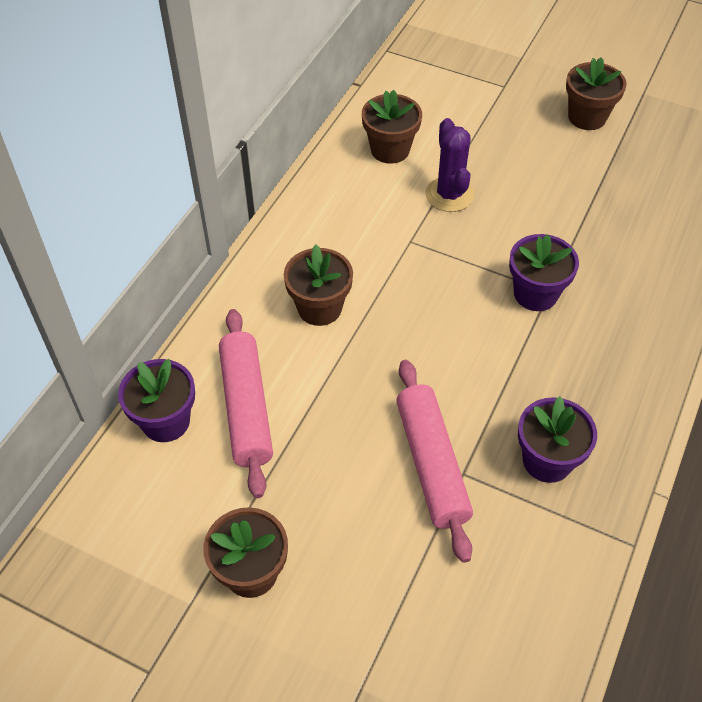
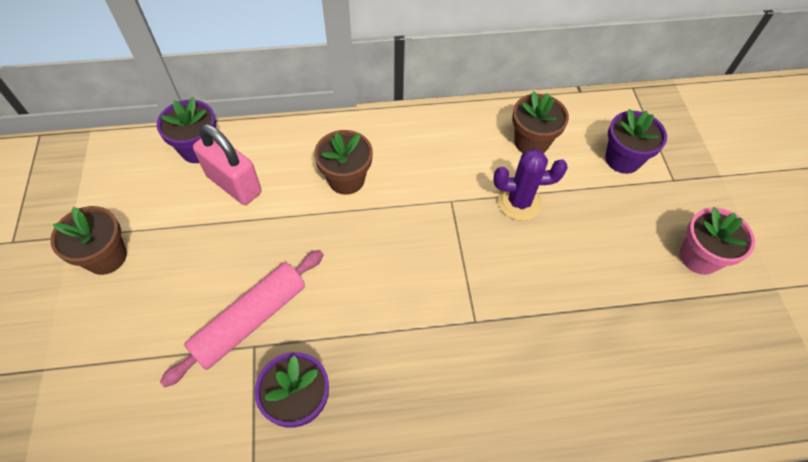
camera: 55 degrees right, 5 degrees up
(246, 408) = (234, 184): pink rolling pin -> pink padlock
(449, 195) = (519, 202): purple cactus -> purple cactus turned 45 degrees clockwise
(535, 294) = (464, 312): purple flower pot -> purple flower pot (622, 159)
(587, 117) = (699, 257): brown flower pot -> pink flower pot

